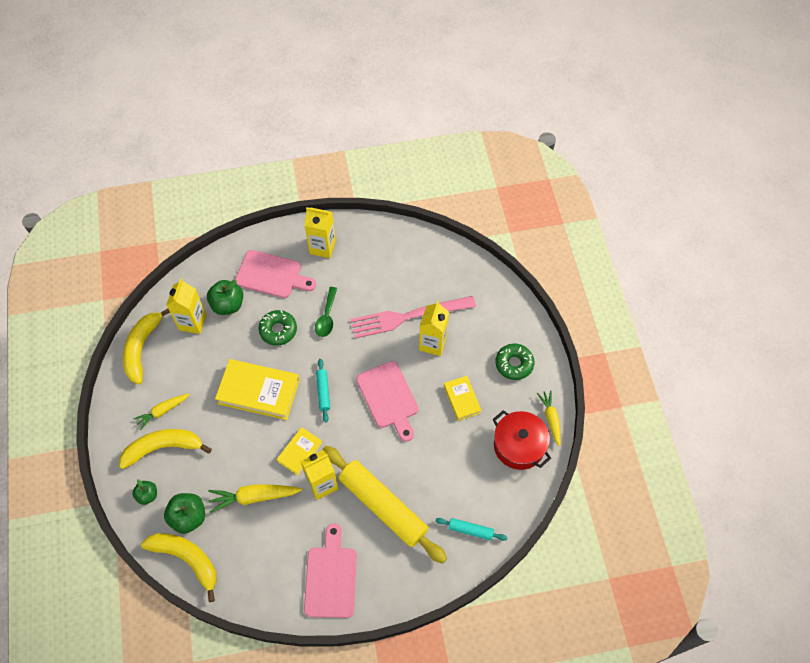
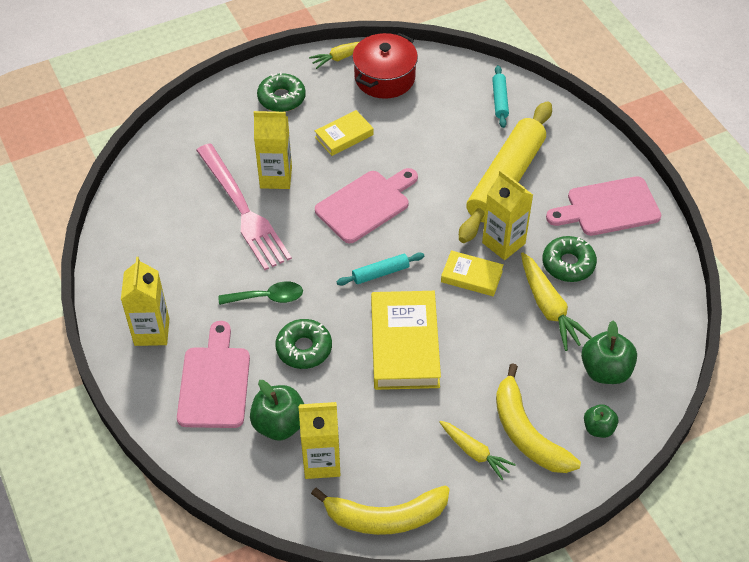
camera: 105 degrees left, 10 degrees down
(187, 559) = (657, 355): yellow banana -> none
(287, 525) = (568, 264): none -> green donut

